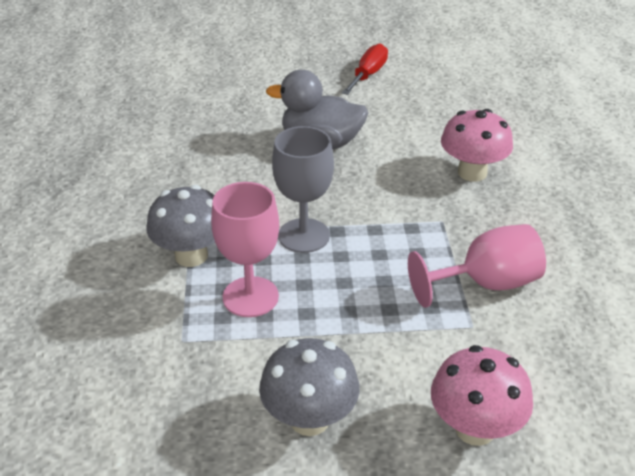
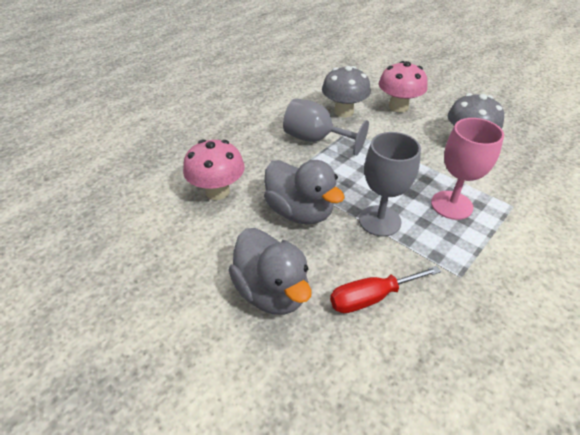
camera: 135 degrees left, 5 degrees up
(191, 256) = (473, 256): grey mushroom -> grey mushroom (343, 112)
(368, 75) = (106, 351): red screwdriver -> red screwdriver (371, 297)
(380, 200) = (300, 212): none -> grey duck
(486, 284) = (315, 139): pink goblet -> grey goblet

